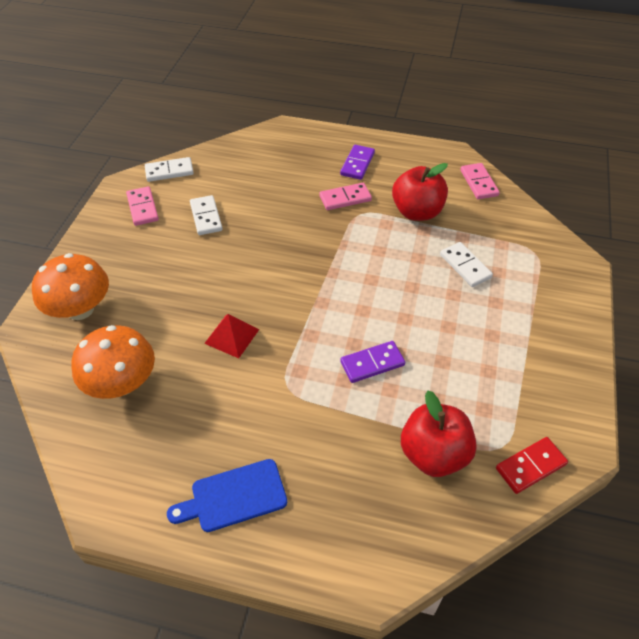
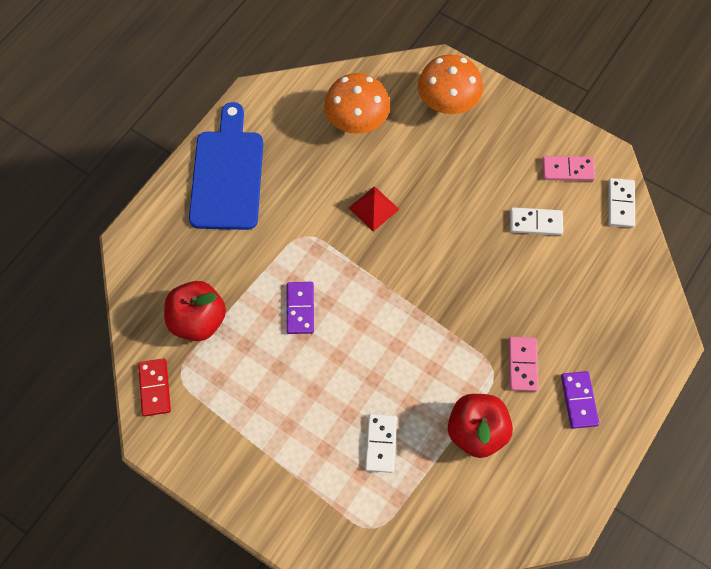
camera: 110 degrees right, 15 degrees up
(234, 496) = (227, 174): blue cutting board -> blue cutting board, size x1.64
(357, 164) = (579, 400): purple domino -> purple domino turned 45 degrees clockwise
(465, 266) = (380, 443): white domino -> white domino turned 75 degrees counterclockwise
(479, 183) = (503, 526): pink domino -> none

